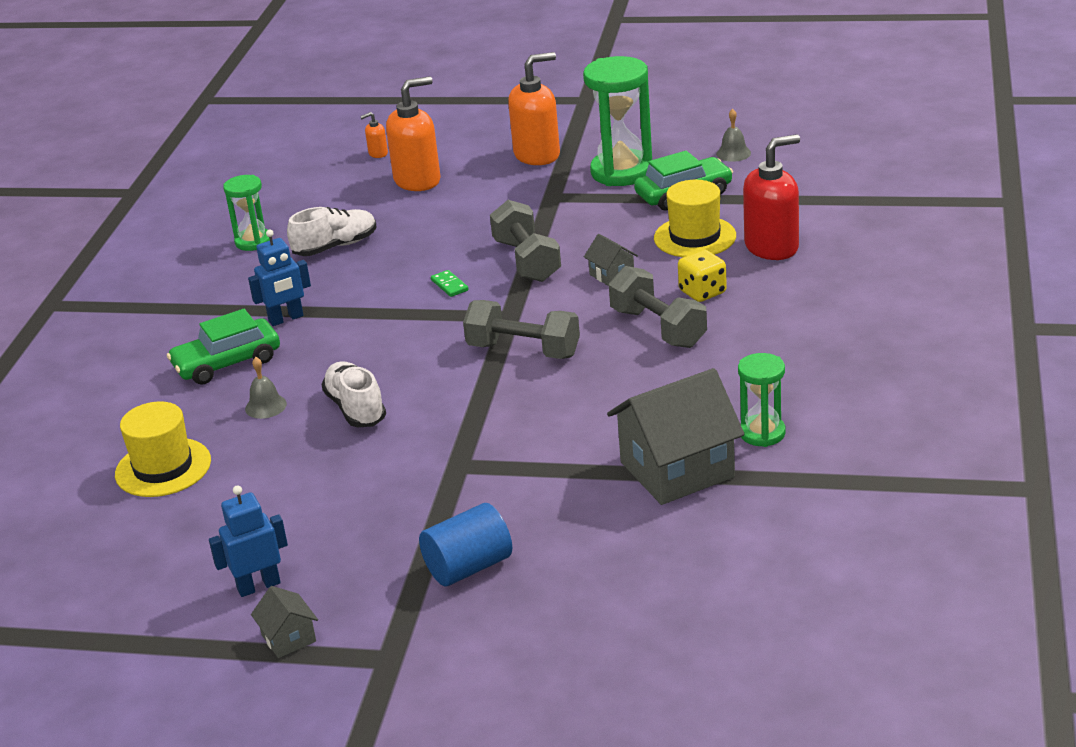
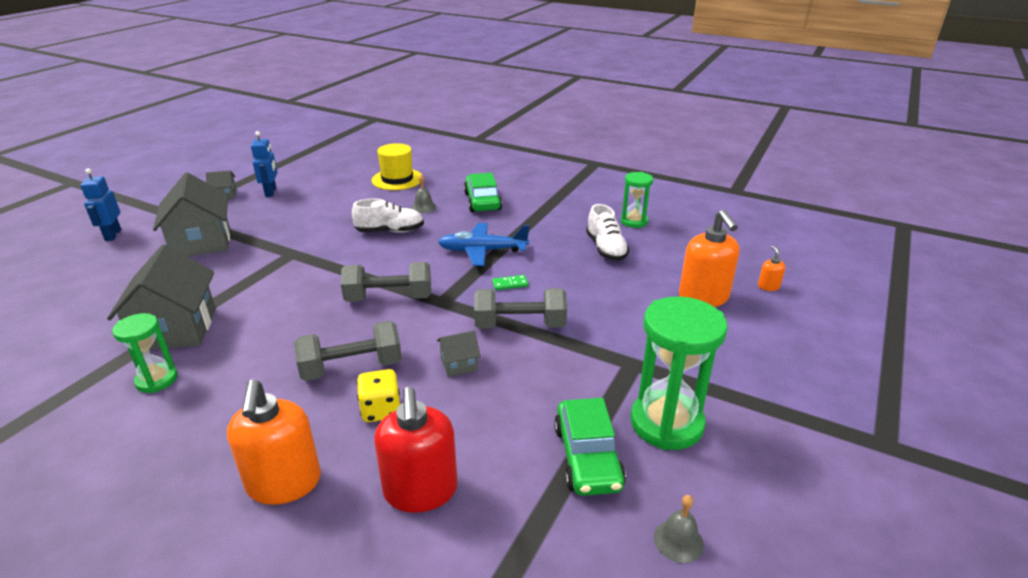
camera: 105 degrees right, 0 degrees up
(286, 319) = (517, 222): blue robot -> blue robot (112, 235)
(379, 323) = (482, 251): none -> blue plane
(468, 567) = (201, 242): blue cylinder -> grey house
(523, 350) = (389, 298): grey dumbbell -> grey dumbbell turned 45 degrees clockwise
(537, 155) = (733, 374): orange soap dispenser -> orange soap dispenser (284, 483)
(695, 237) = (487, 436): yellow hat -> none

